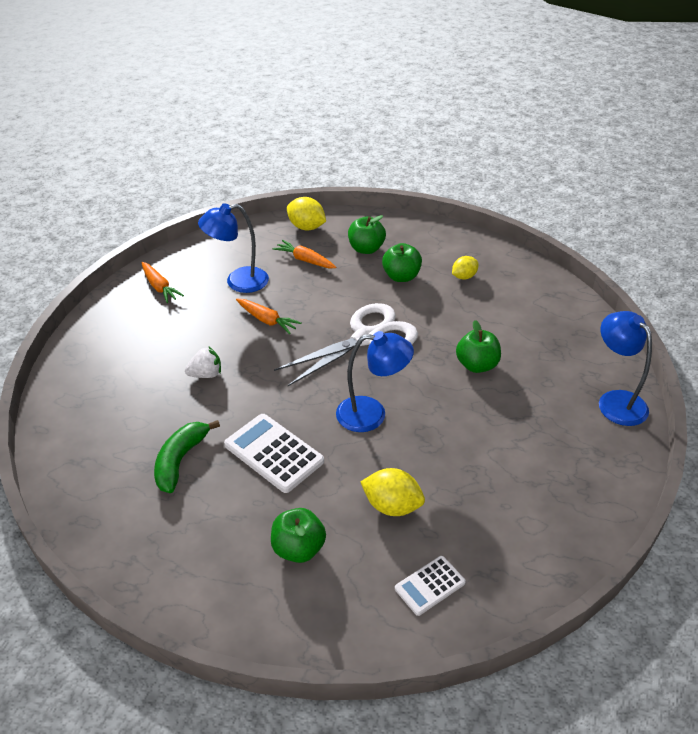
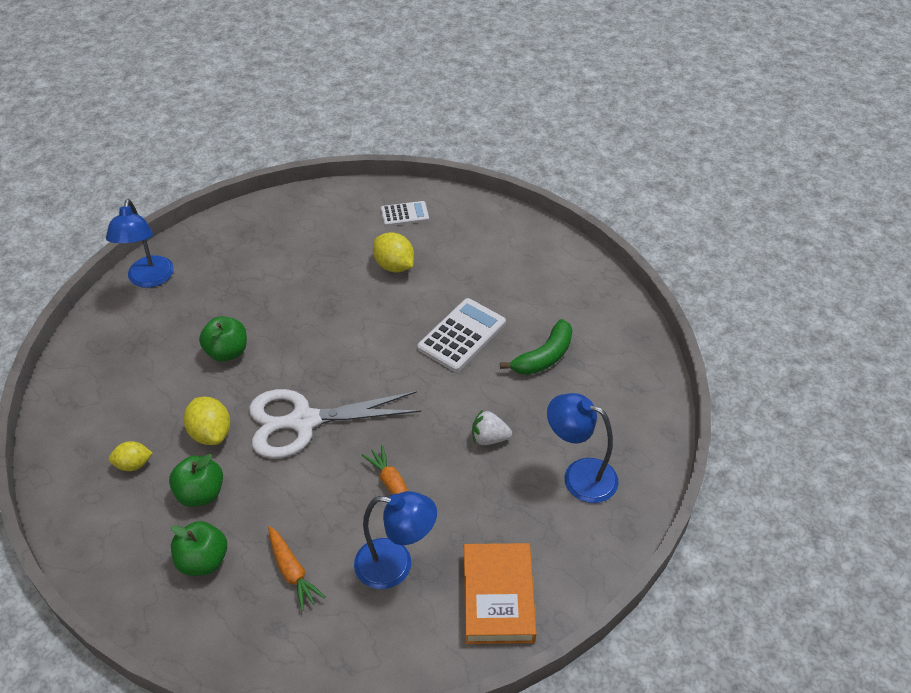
camera: 155 degrees left, 5 degrees up
(159, 287) = (498, 597): orange carrot -> orange book
(274, 453) = (462, 335): white calculator -> white calculator turned 120 degrees counterclockwise
(298, 549) = (479, 262): green apple -> none
(306, 227) = (248, 643): yellow lemon -> yellow lemon (211, 433)
(372, 414) = (358, 340): blue lamp -> blue lamp (579, 476)

